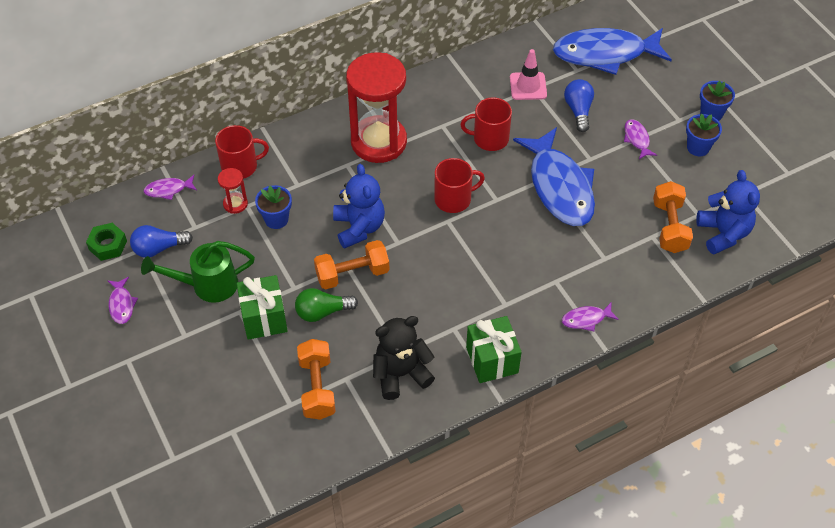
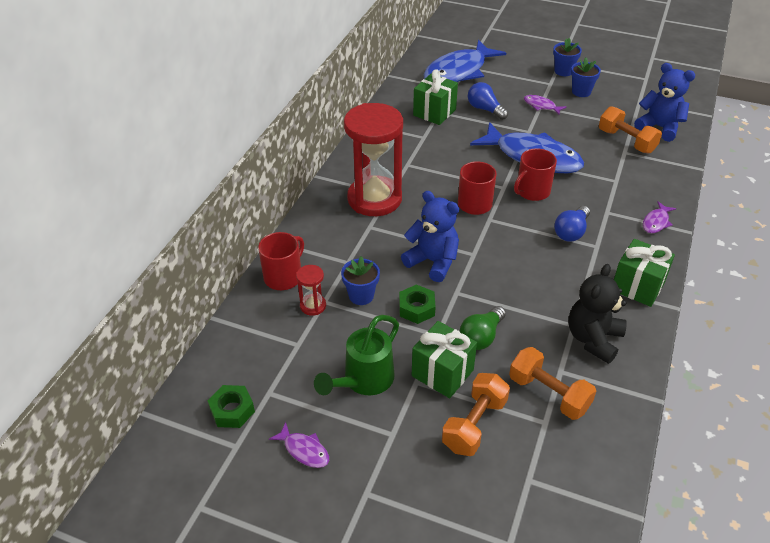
camera: 40 degrees left, 10 degrees down
(159, 248) = (285, 381): blue light bulb -> blue light bulb (571, 232)
(168, 190) = (239, 331): purple fish -> none
(303, 257) = (416, 308): none -> green nut
(352, 274) = (469, 296): orange dumbbell -> orange dumbbell (474, 424)
(490, 138) = (450, 154): red mug -> red mug (532, 191)
(528, 86) = (434, 112): pink traffic cone -> green gift

